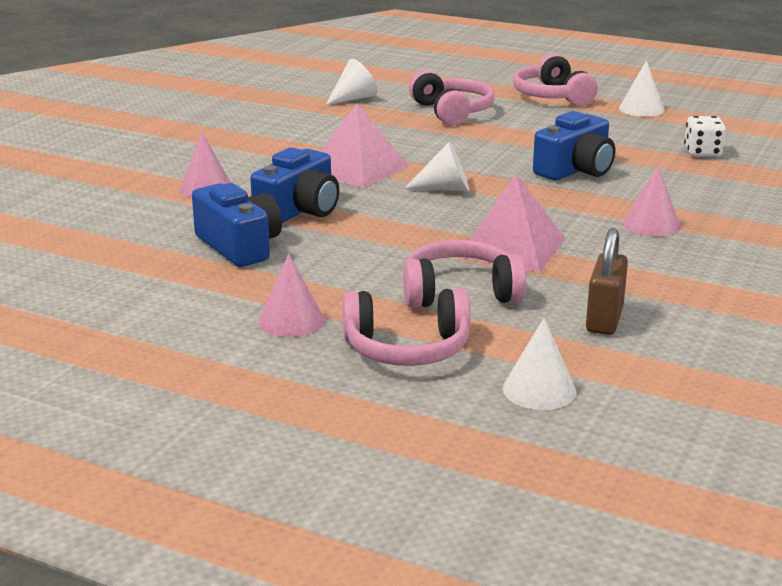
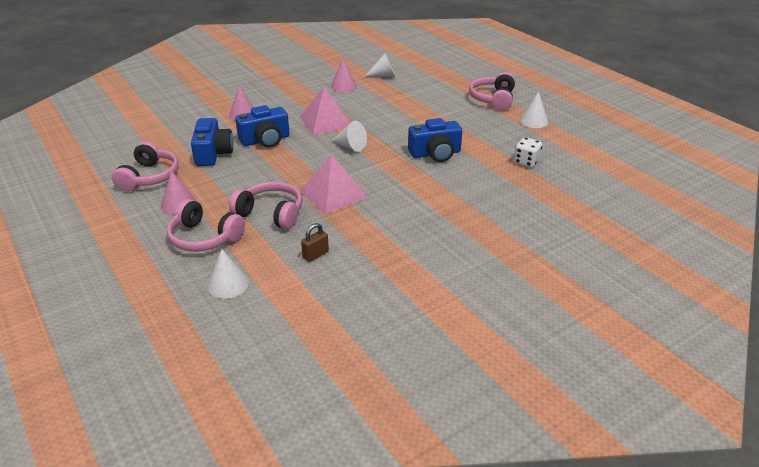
camera: 30 degrees right, 10 degrees up
(452, 112) = (423, 96): pink headphones -> pink headphones (149, 177)
(604, 320) = (315, 255): brown padlock -> brown padlock, size x0.66
(651, 225) = (425, 203): pink cone -> pink cone (343, 86)

